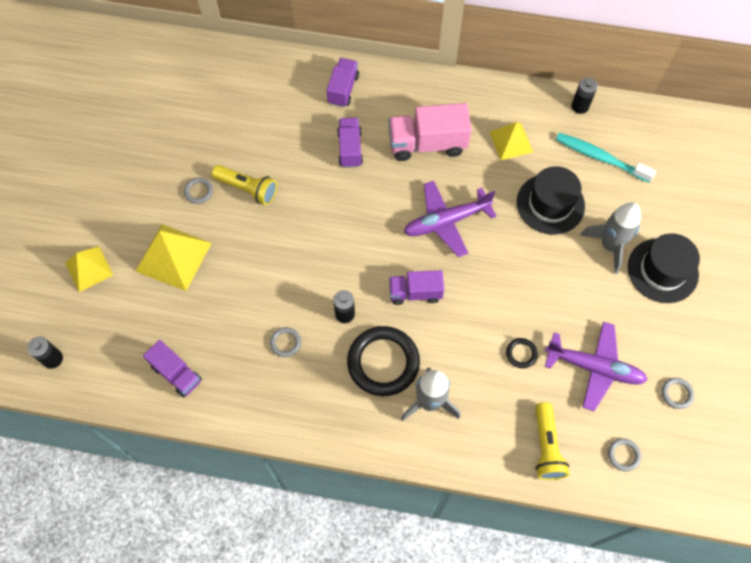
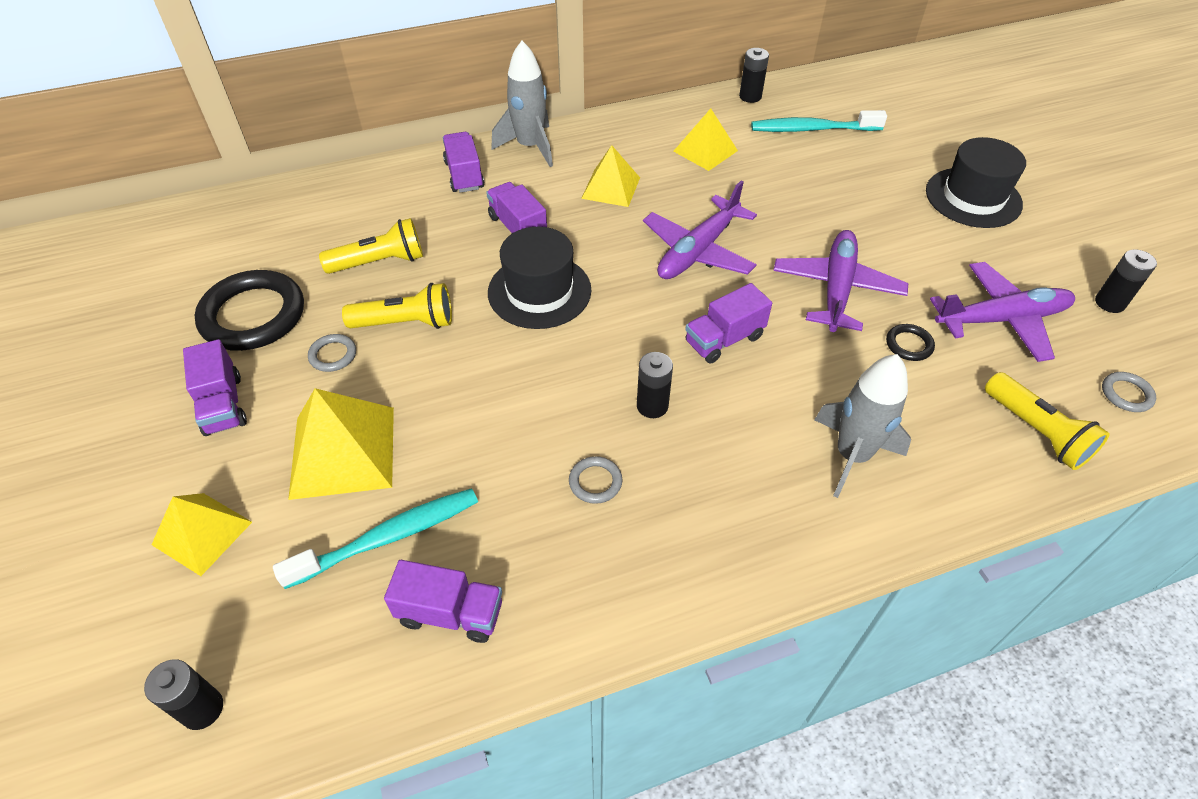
camera: 30 degrees left, 15 degrees down
(130, 196) = (223, 404): none -> purple truck
(170, 318) = (388, 537): none -> turquoise toothbrush
(256, 136) = (379, 262): none -> yellow flashlight
(383, 362) = (751, 438): black ring -> black ring (253, 315)
(427, 144) = (611, 187): pink truck -> yellow pyramid
(510, 293) = (836, 289): none -> purple plane
(550, 204) = (800, 188): black hat -> black hat (539, 291)
(609, 246) = (898, 199): grey rocket -> grey rocket (530, 147)
(676, 394) = (1109, 303): grey ring -> black battery

